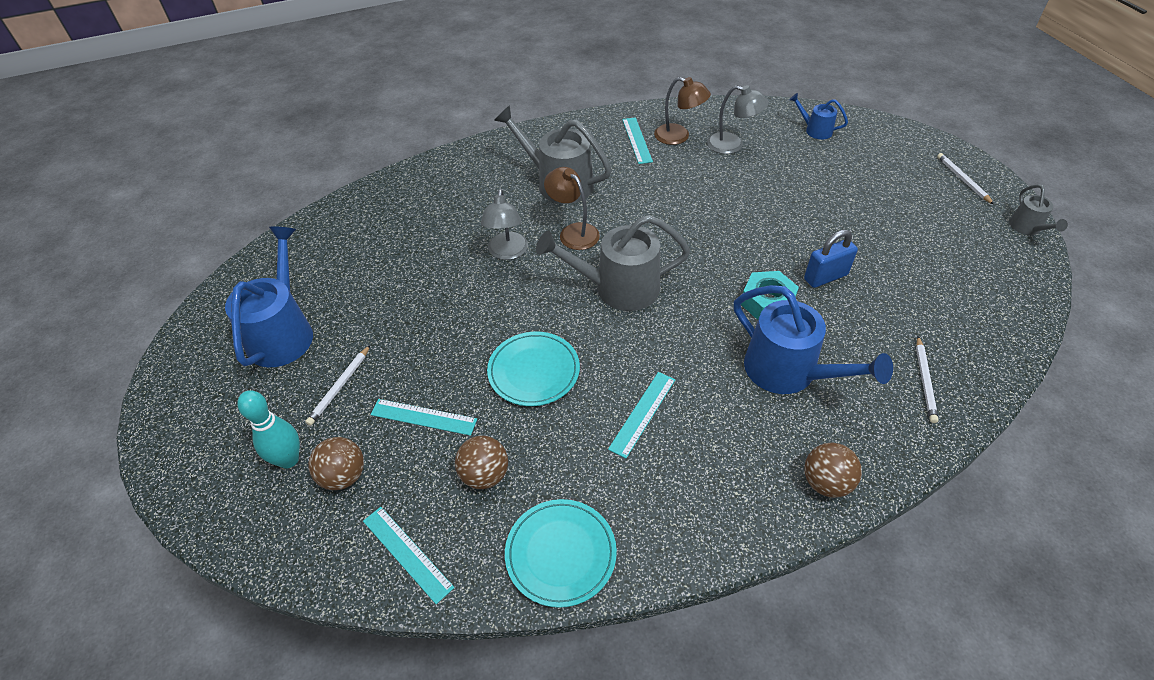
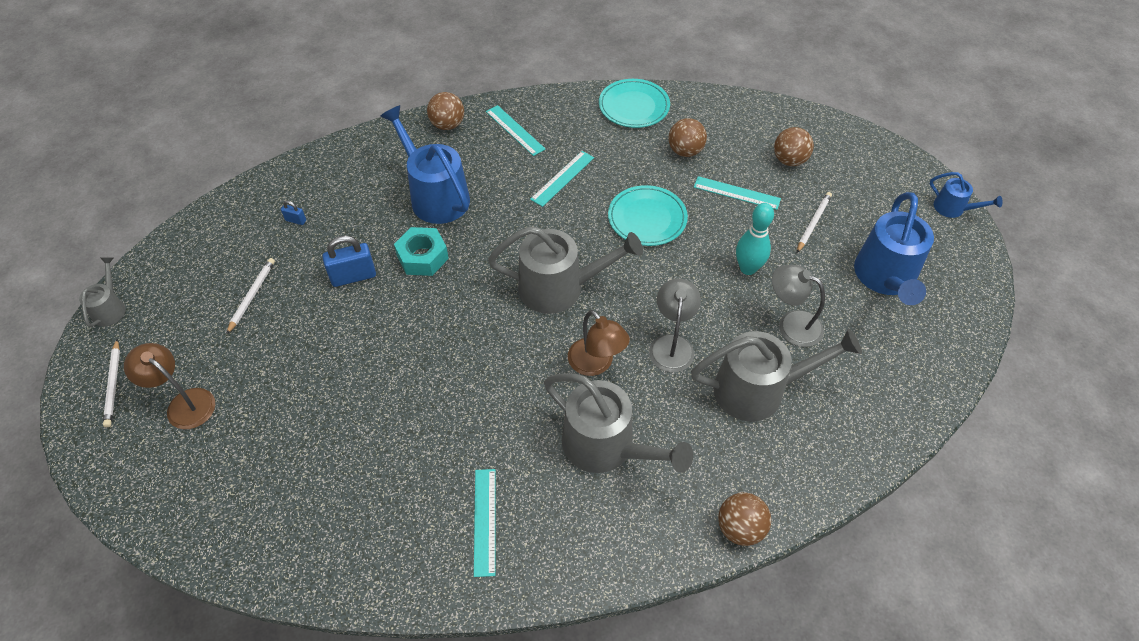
camera: 175 degrees left, 5 degrees up
(288, 459) = (835, 174): turquoise bowling pin -> turquoise bowling pin (748, 268)
(407, 553) = (733, 115): turquoise ruler -> turquoise ruler (515, 130)
(434, 228) = (758, 390): none -> grey watering can
(462, 153) = (740, 528): none -> brown ball
(679, 137) = (423, 520): brown lamp -> brown lamp (184, 403)
(732, 145) = (356, 489): grey lamp -> grey lamp (791, 324)
(815, 130) = (226, 506): blue watering can -> blue watering can (953, 208)
(924, 381) = (332, 178): white pencil -> white pencil (252, 296)
(927, 325) = (296, 220): none -> blue padlock

